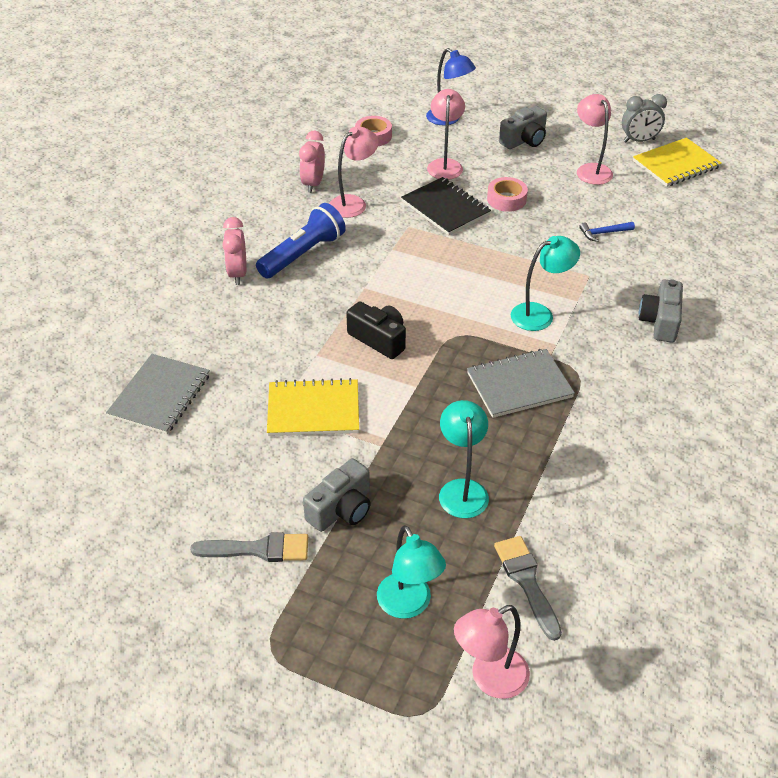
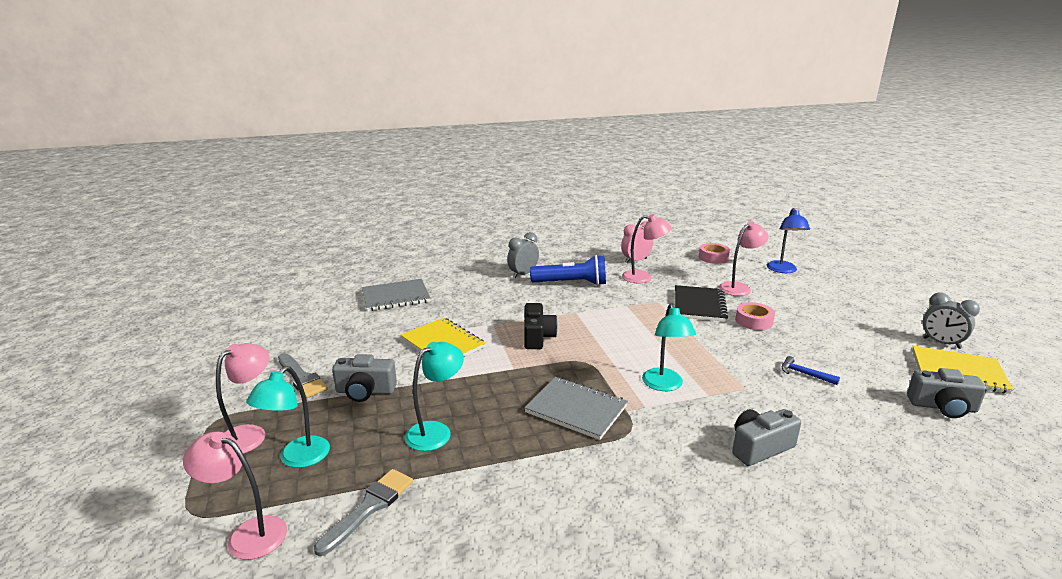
camera: 50 degrees right, 20 degrees down
(238, 274) = (523, 274): pink clock -> grey clock
(524, 140) = (826, 301): grey camera -> grey camera (942, 407)
(540, 314) = (664, 385): turquoise lamp -> turquoise lamp turned 60 degrees clockwise
(590, 170) = (859, 338): pink lamp -> pink lamp (250, 434)

